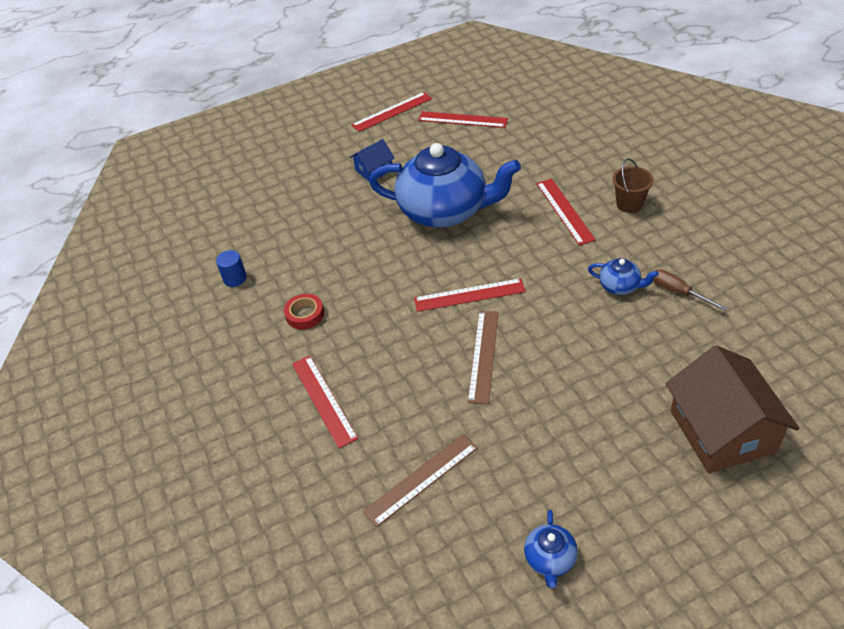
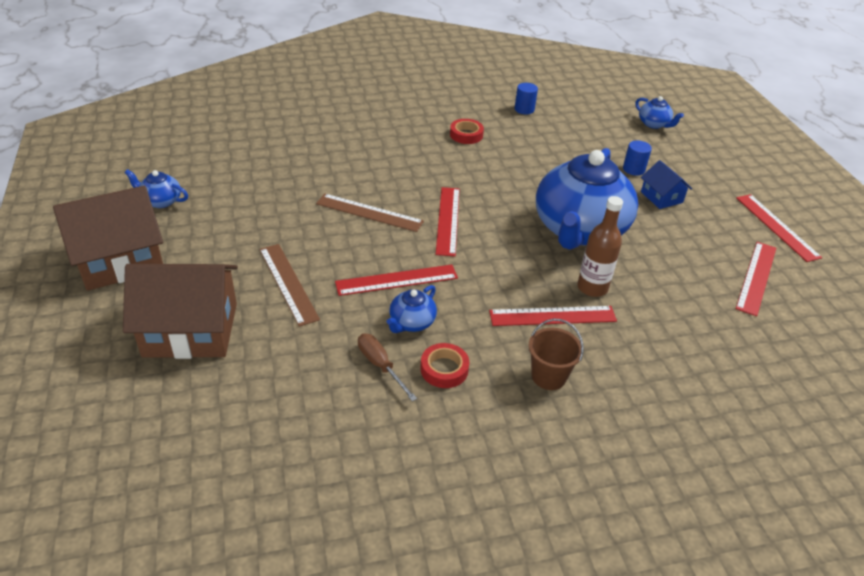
camera: 95 degrees right, 5 degrees down
(244, 184) = (654, 124): none -> blue teapot
(323, 400) = (370, 132): red ruler -> red ruler (396, 280)
(333, 189) = (633, 169): none -> blue cylinder
(421, 479) = (270, 161): brown ruler -> brown ruler (288, 283)
(519, 195) = (592, 288): none -> brown bottle
(658, 256) = (444, 369): none -> red tape
(669, 545) = (120, 260): none -> brown house
(678, 292) = (380, 365): brown screwdriver -> brown screwdriver turned 90 degrees counterclockwise

